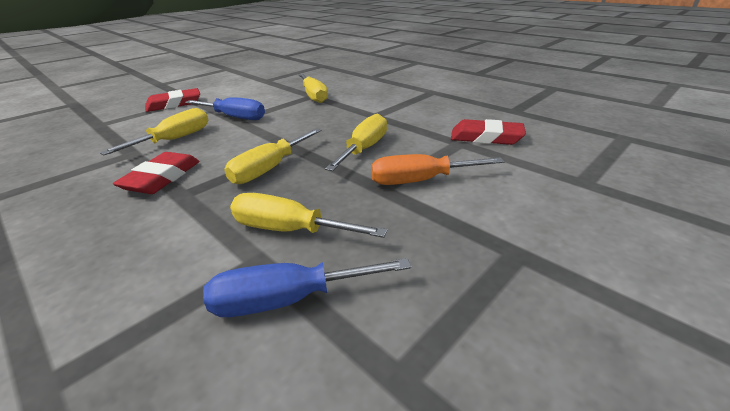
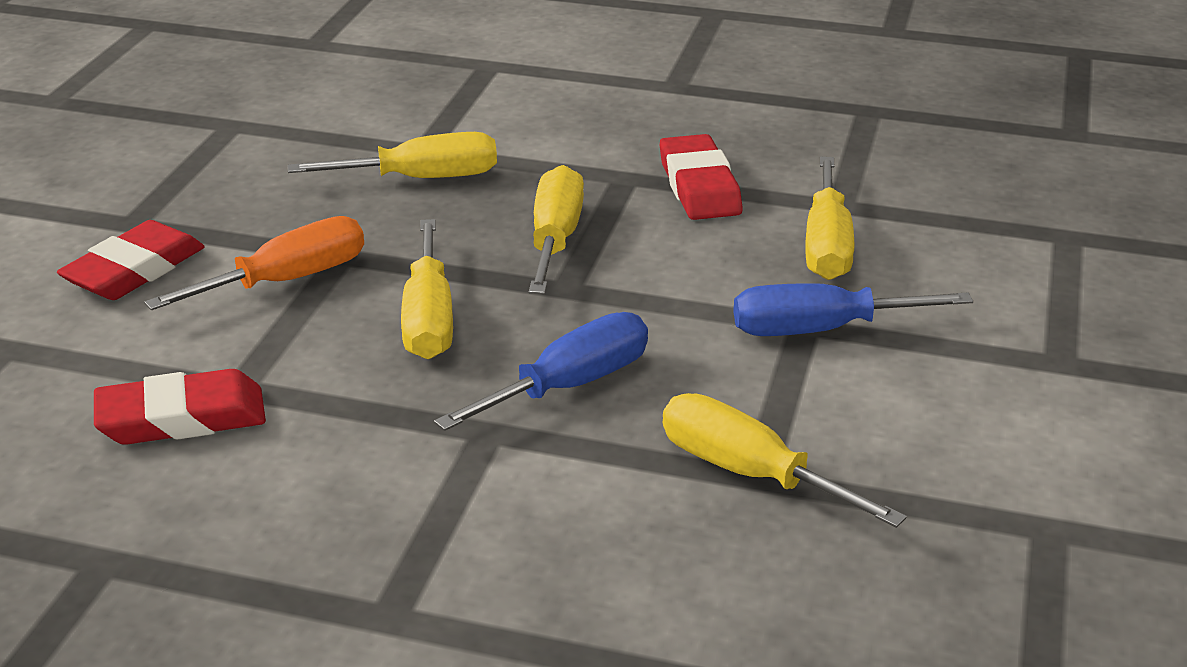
camera: 150 degrees right, 0 degrees up
(174, 104) = (1063, 332): red eraser -> red eraser (134, 270)
(288, 300) = (360, 135): blue screwdriver -> blue screwdriver (569, 386)

